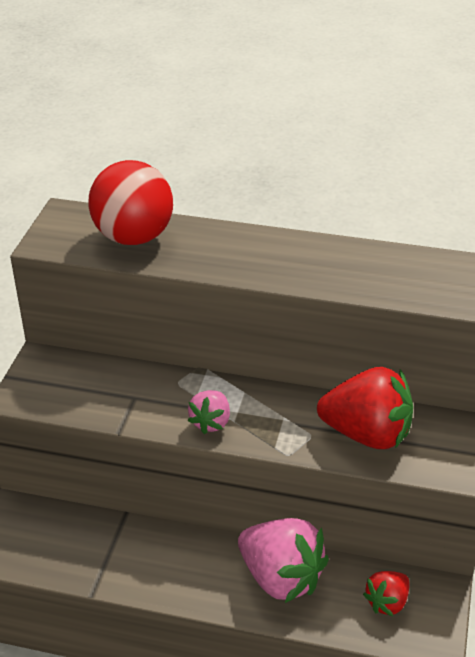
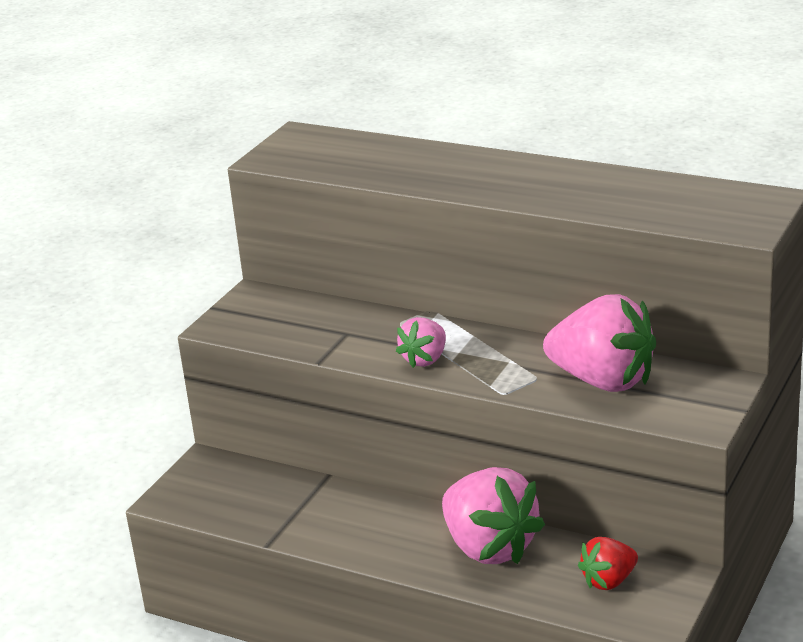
camera: 15 degrees right, 10 degrees down
(134, 237) = (366, 156): red ball -> none
(367, 434) = (603, 381): red strawberry -> pink strawberry

